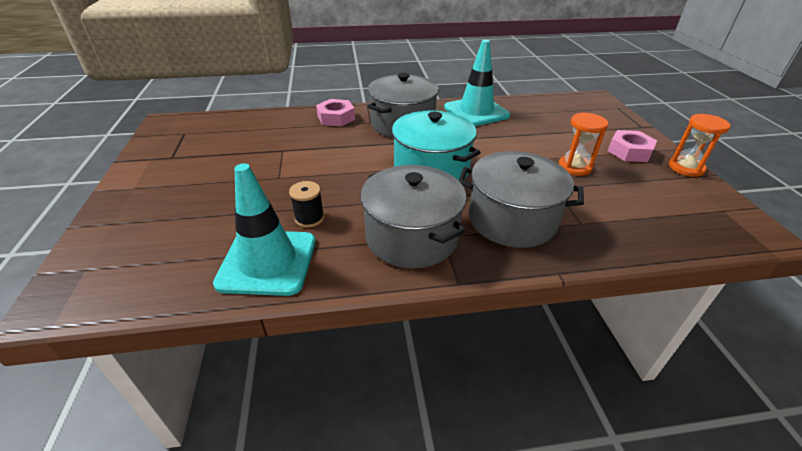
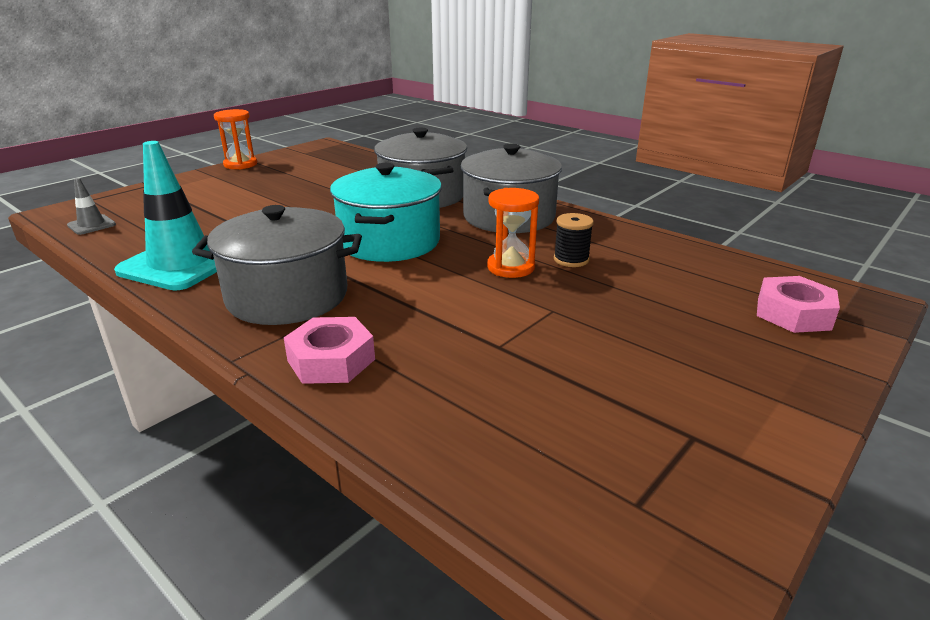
camera: 130 degrees left, 10 degrees down
(268, 262) = (643, 249): turquoise traffic cone -> none
(563, 102) = (91, 225): none -> grey traffic cone
(574, 167) = (292, 193): orange hourglass -> orange hourglass (510, 267)
(629, 151) = (227, 182): pink nut -> pink nut (793, 313)

